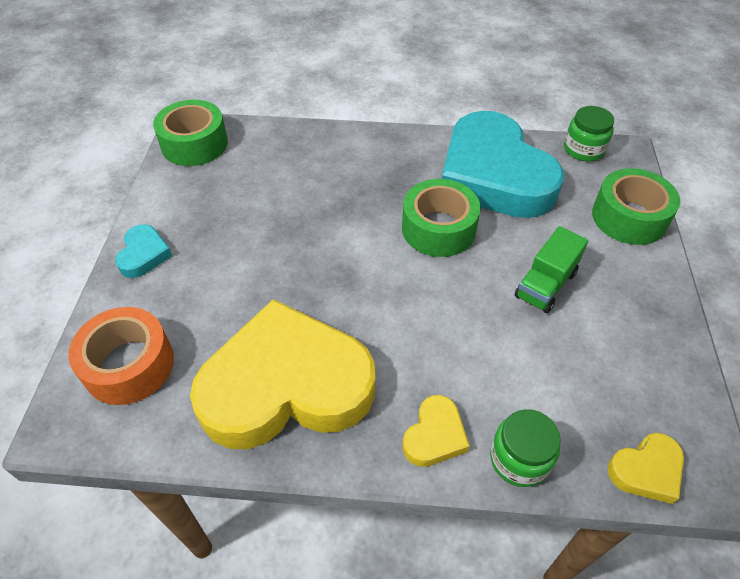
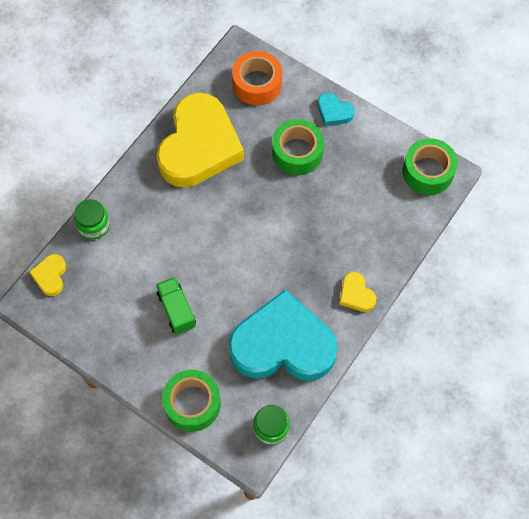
camera: 120 degrees right, 15 degrees up
(434, 435) = (129, 196): yellow heart -> yellow heart (356, 294)
(438, 228) = (256, 278): green tape -> green tape (297, 152)

